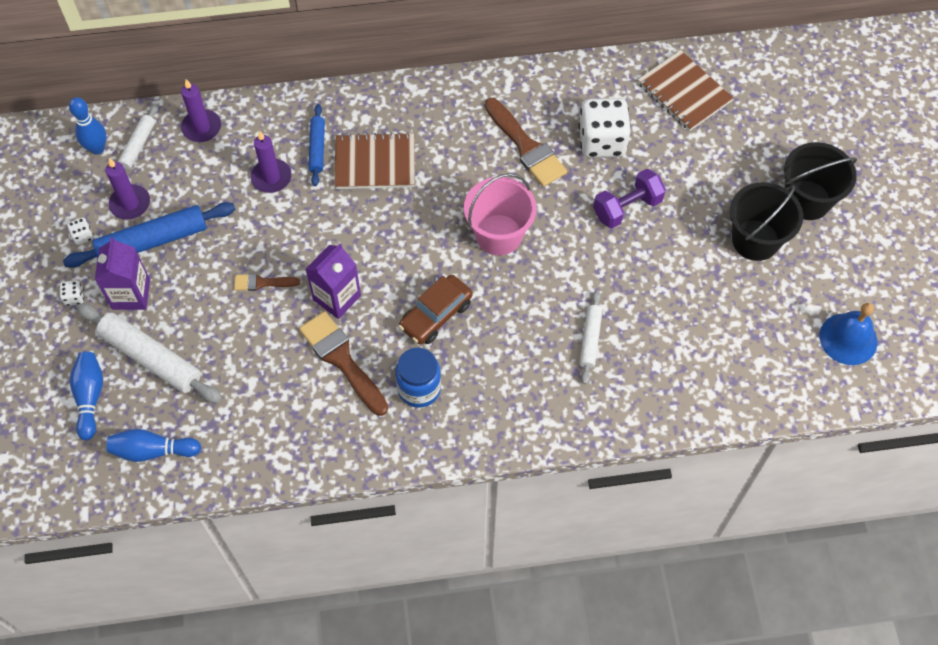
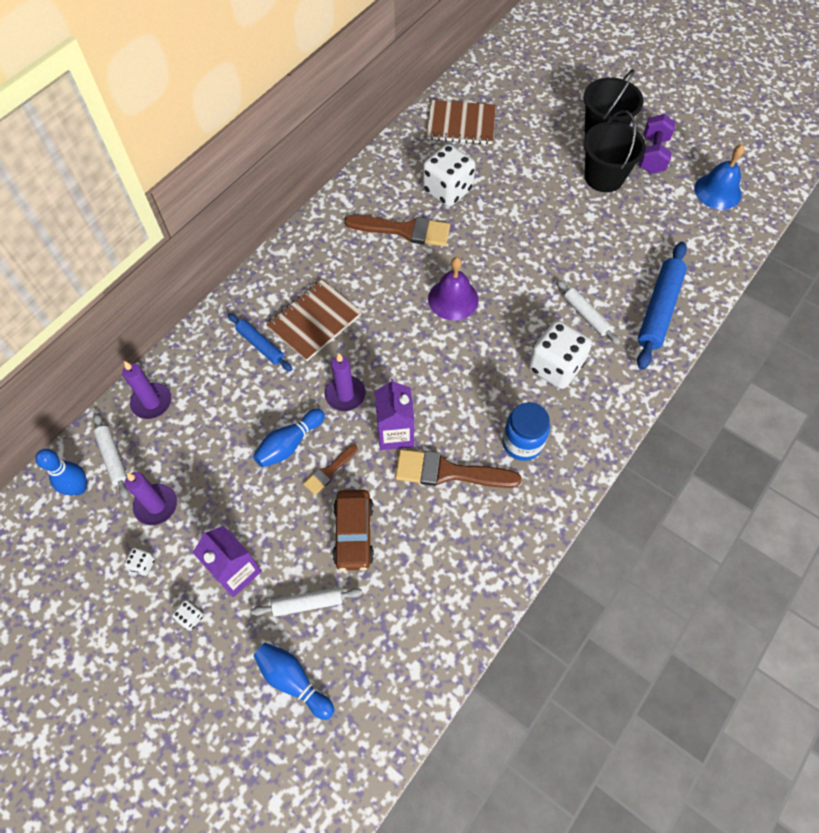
camera: 45 degrees left, 0 degrees up
(151, 358) = (308, 603): white rolling pin -> white rolling pin, size x0.57
(153, 241) = (207, 516): blue rolling pin -> blue rolling pin (658, 309)
(153, 451) = (390, 670): blue bowling pin -> blue bowling pin (289, 444)
(271, 177) = (249, 393): purple candle -> purple candle (345, 395)
(436, 315) = (475, 385): brown car -> brown car (354, 533)
(499, 235) = (453, 299): pink bucket -> purple bell
(514, 356) = (555, 367): none -> white dice
(627, 208) = (510, 218): purple dumbbell -> purple dumbbell (652, 155)

